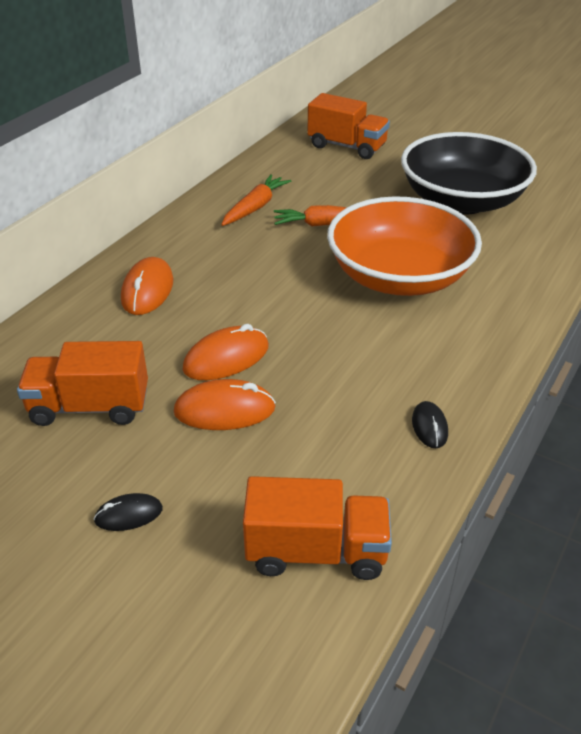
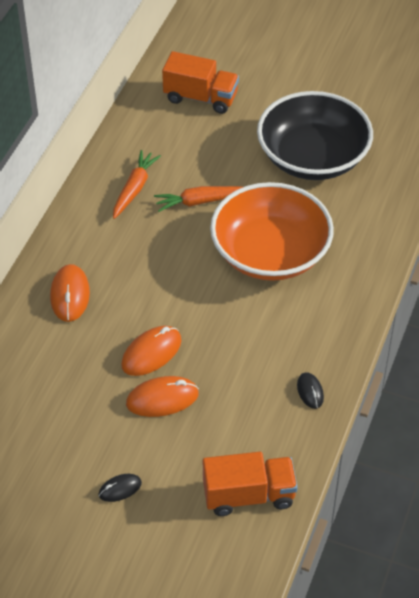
camera: 10 degrees left, 10 degrees up
(90, 407) = (63, 410): orange truck -> none

